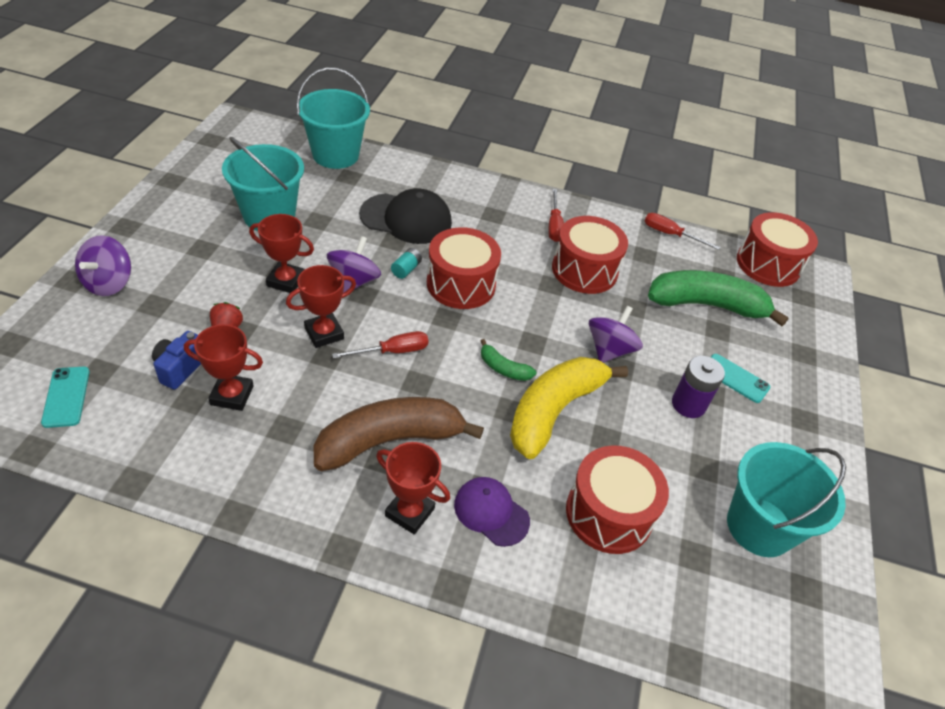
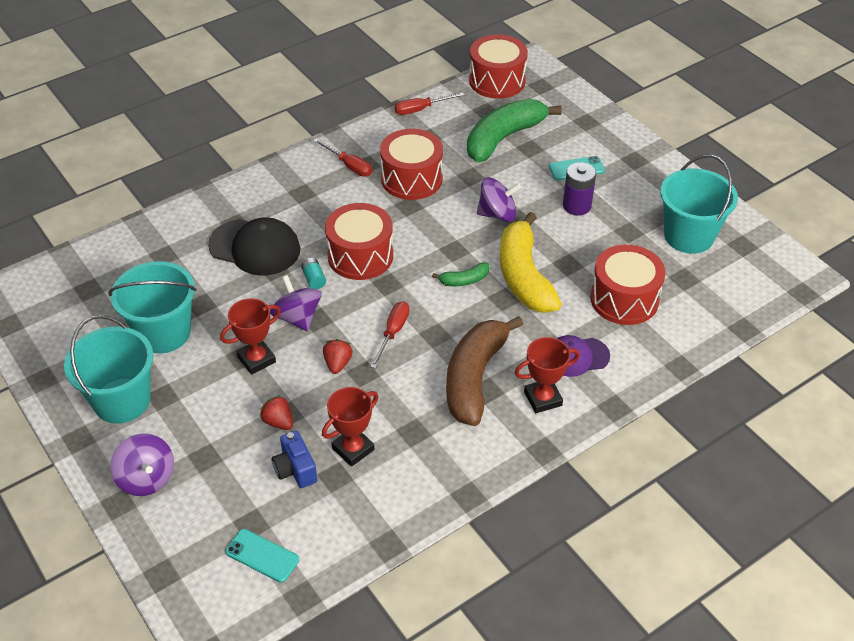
camera: 45 degrees left, 0 degrees up
(324, 333) = (338, 363): red trophy -> red strawberry
(335, 155) = (124, 249): turquoise bucket -> turquoise bucket (122, 400)
(406, 219) = (255, 247): black cap -> black cap turned 60 degrees clockwise
(609, 350) = (497, 214): purple spinning top -> purple spinning top turned 105 degrees clockwise

